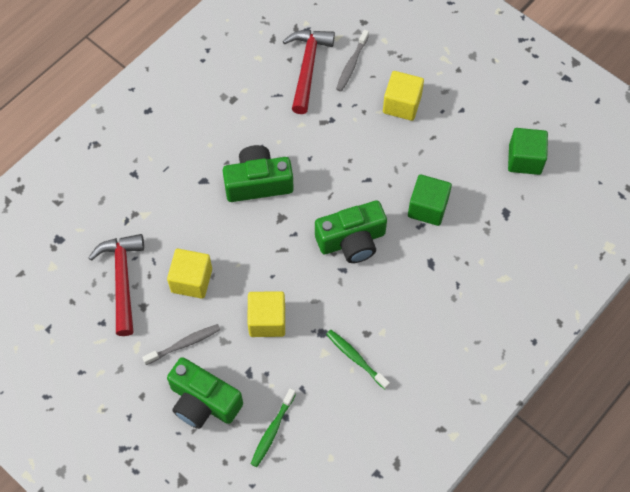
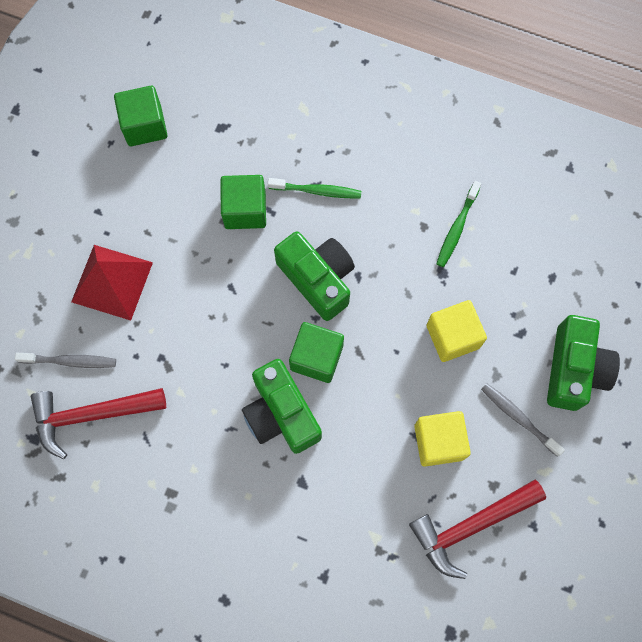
camera: 110 degrees left, 10 degrees up
(272, 430) = (572, 285): green toothbrush -> green toothbrush (316, 191)
(290, 219) = (316, 357): none -> green cube
(402, 104) = (112, 282): yellow cube -> red pyramid

